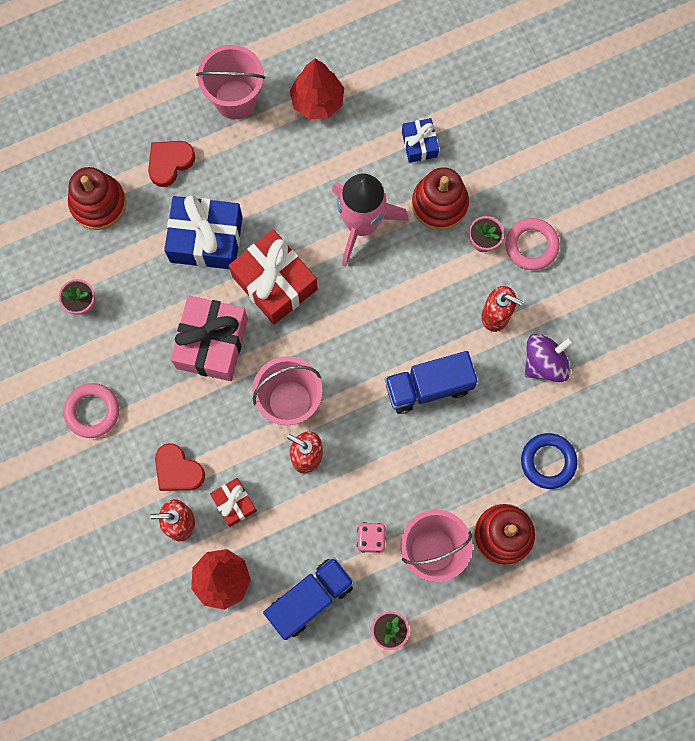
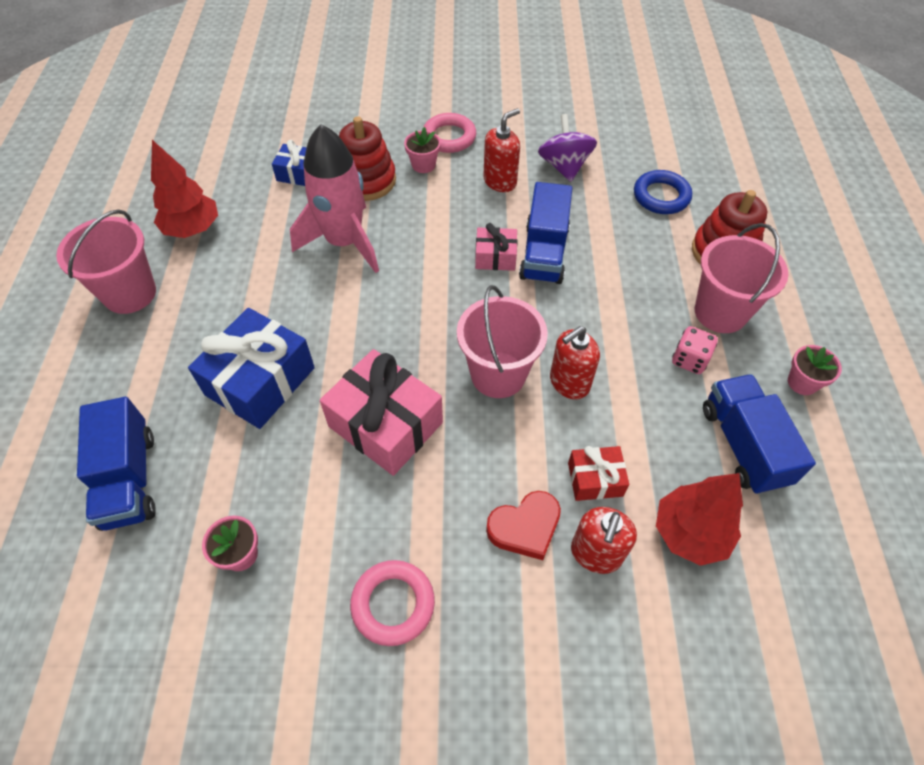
camera: 65 degrees left, 20 degrees down
(98, 203) = (129, 479): red stacking toy -> blue truck
(170, 163) = (145, 382): red heart -> none
(274, 283) = (355, 337): red gift -> none
(404, 350) = (495, 257): none -> pink gift

